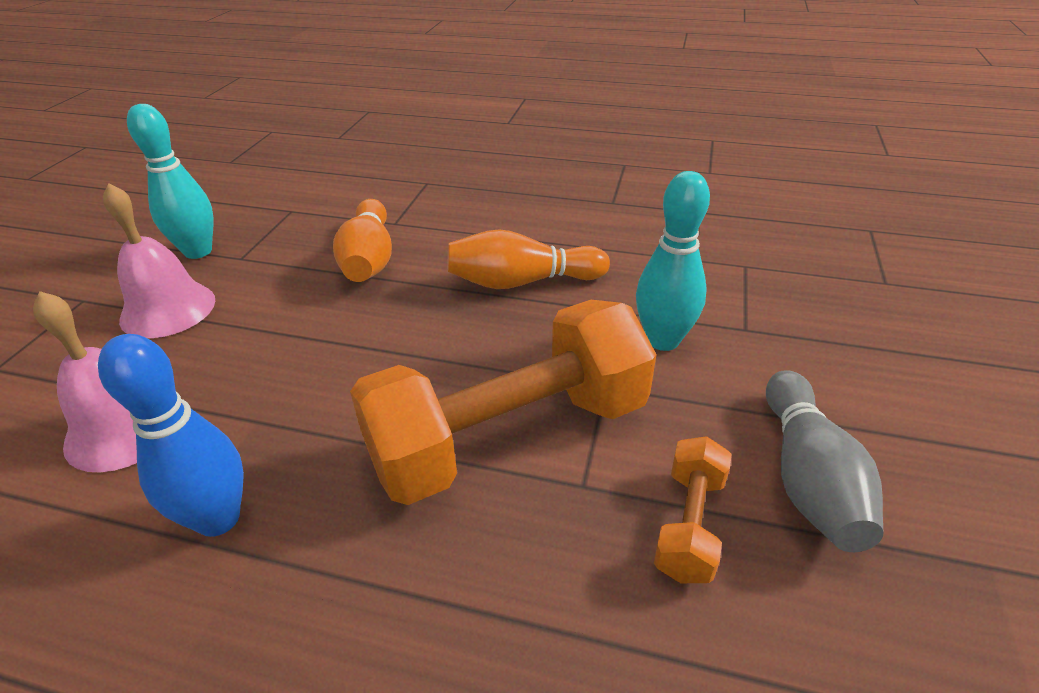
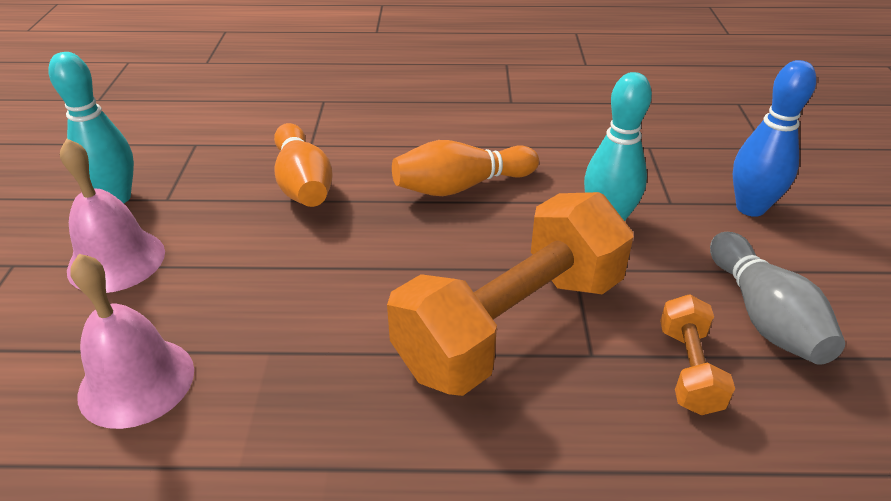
camera: 15 degrees left, 0 degrees up
(218, 518) = (279, 444): blue bowling pin -> blue bowling pin (750, 208)

